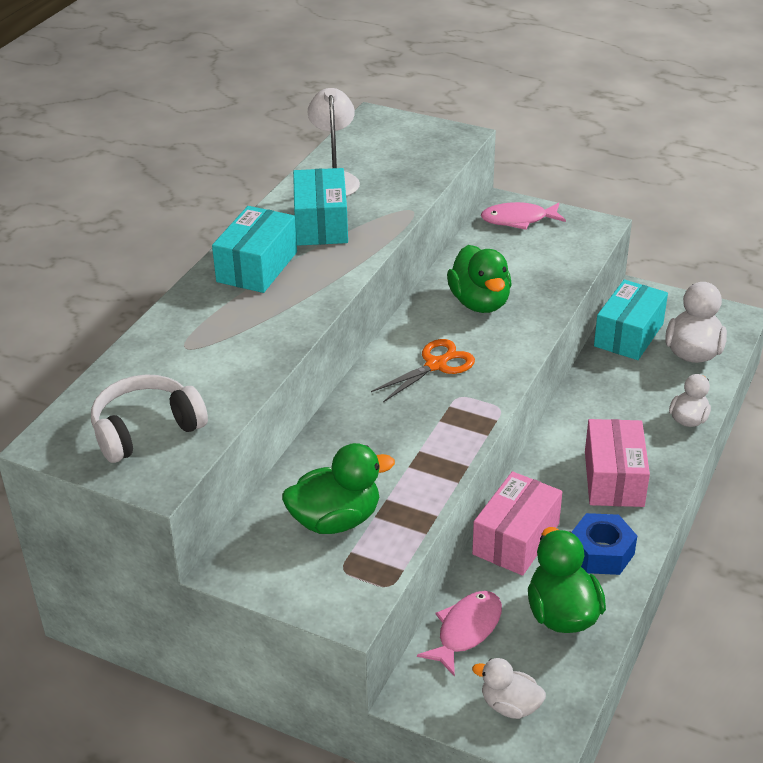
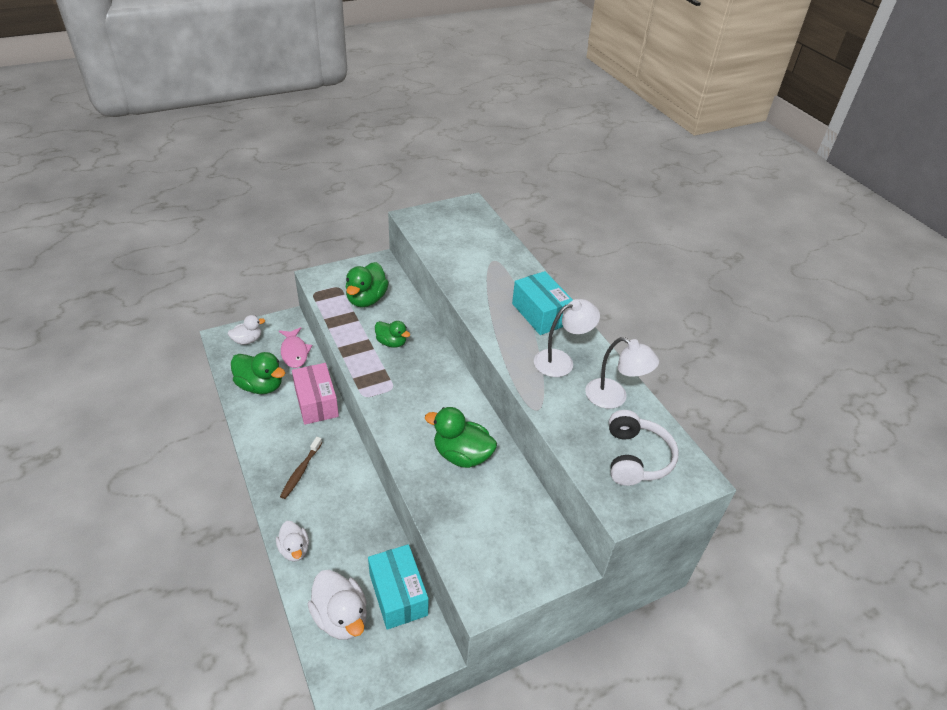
camera: 125 degrees right, 5 degrees up
(146, 429) = (447, 226): white headphones -> white headphones (636, 458)
(321, 224) = (561, 361): turquoise box -> white lamp
(390, 442) = (391, 342): none -> green duck
(436, 365) = (427, 396): orange scissors -> none
(518, 220) = (538, 553): pink fish -> none
(601, 552) = (269, 425): blue nut -> none
(614, 478) = (301, 471): pink box -> brown toothbrush

